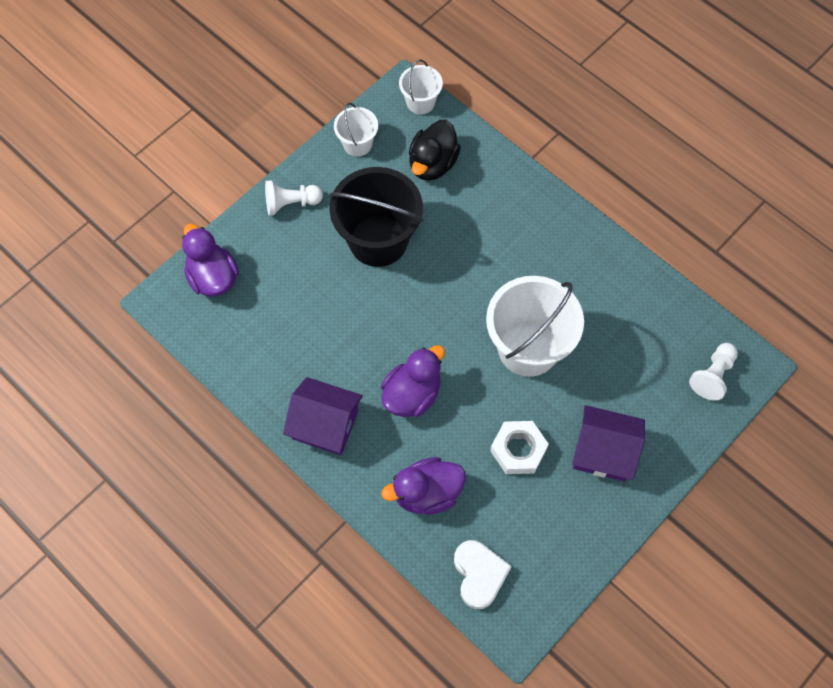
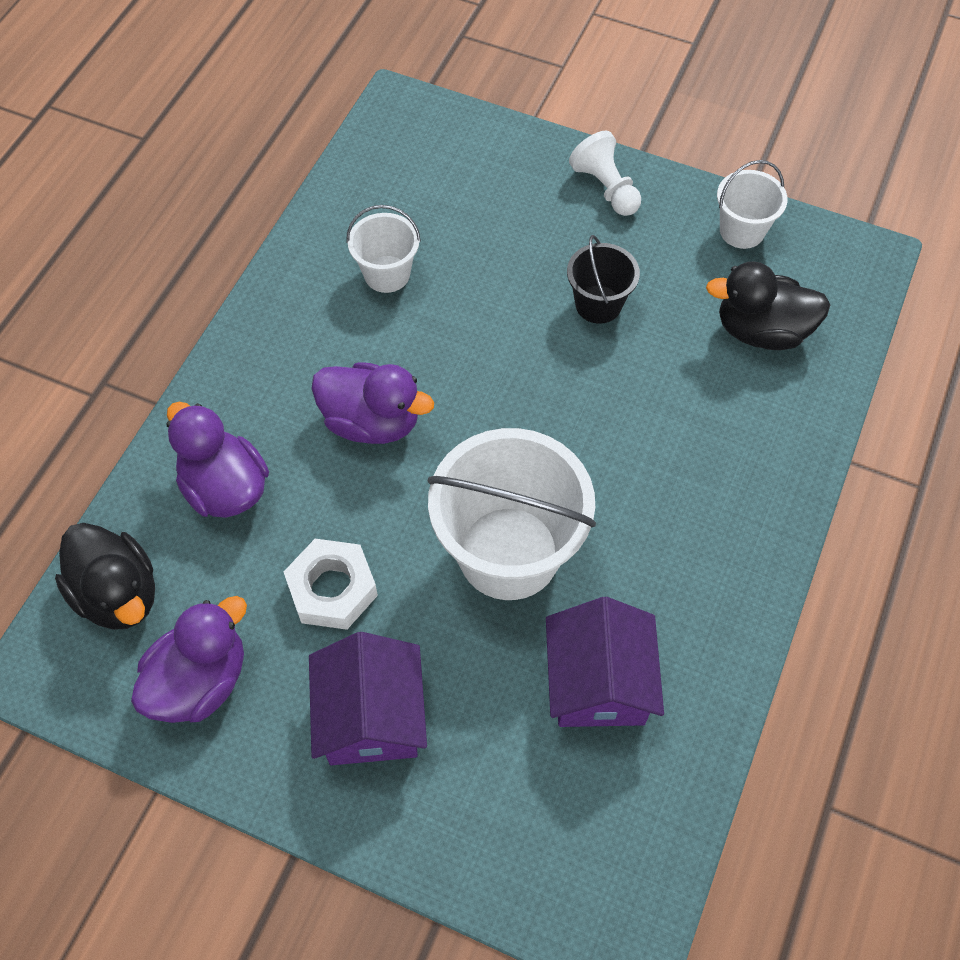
camera: 70 degrees right, 5 degrees down
(213, 277) = (454, 144): purple duck -> purple duck (200, 681)
(325, 425) = (288, 333): purple house -> purple house (598, 682)
(378, 240) = (598, 304): black bucket -> black bucket, size x0.51
(420, 102) = (858, 283): white bucket -> white bucket (387, 274)
(479, 574) = (118, 594): white heart -> black duck
(712, 376) = (577, 863): white pawn -> none

